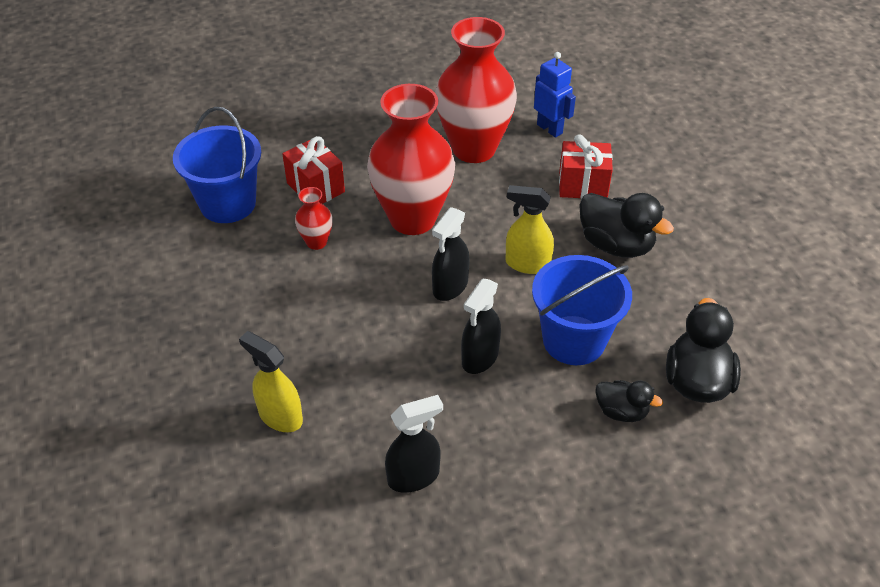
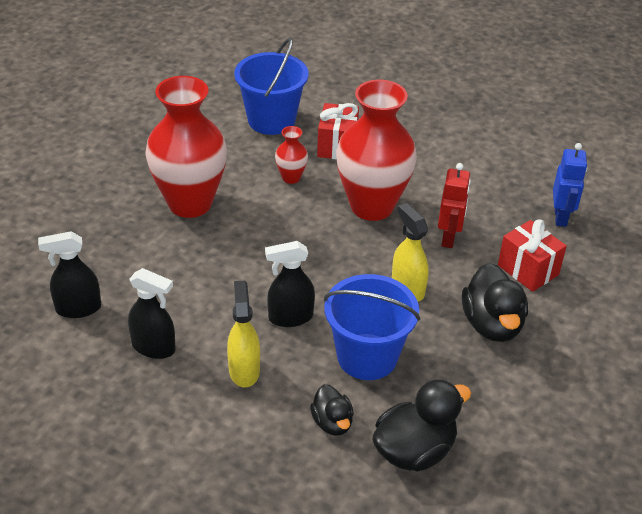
camera: 45 degrees right, 5 degrees down
(280, 416) = (132, 256): yellow spray bottle -> yellow spray bottle (244, 370)
(450, 287) = (334, 263): black spray bottle -> black spray bottle (78, 308)
(474, 148) = (481, 192): red vase -> red vase (190, 203)
(501, 202) = (449, 238): none -> red robot

